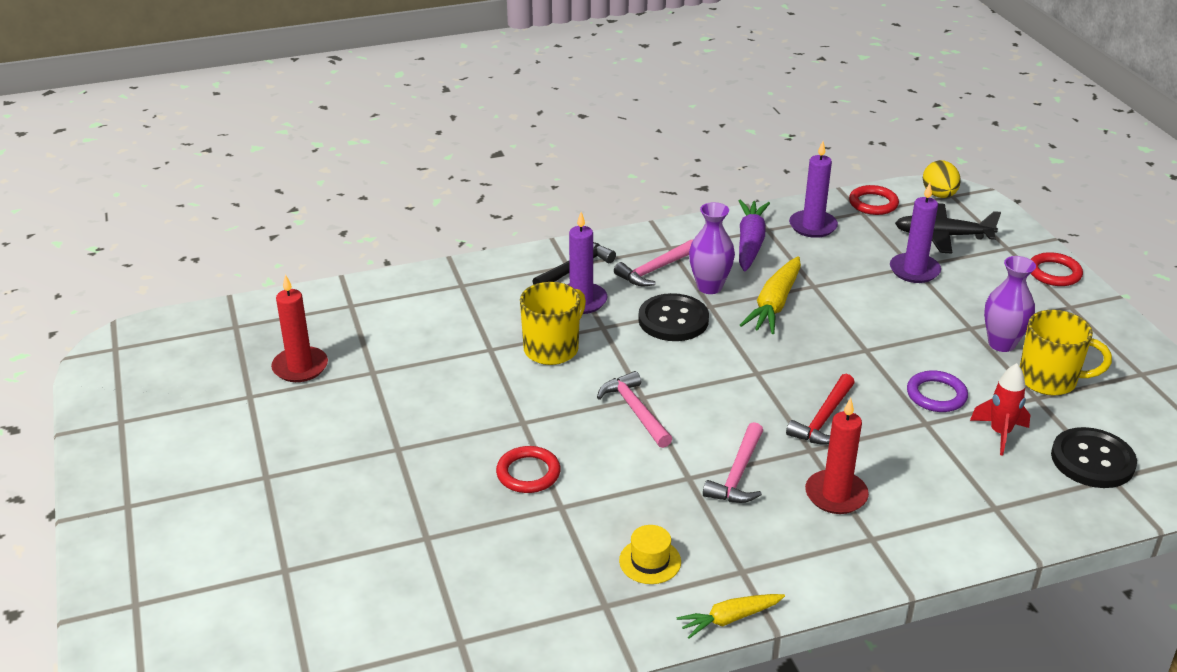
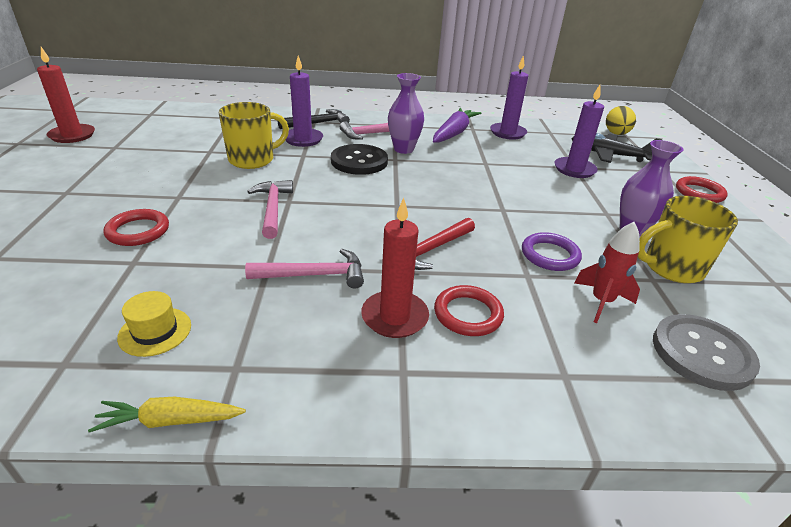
camera: 15 degrees right, 0 degrees up
(738, 474) = (314, 275): pink hammer -> pink hammer turned 135 degrees counterclockwise
(774, 304) = (446, 167): yellow carrot -> none
(873, 203) = (562, 130): red ring -> red ring (468, 314)
(1049, 380) = (671, 267): yellow mug -> yellow mug turned 135 degrees clockwise
(1092, 460) = (701, 353): black button -> grey button

